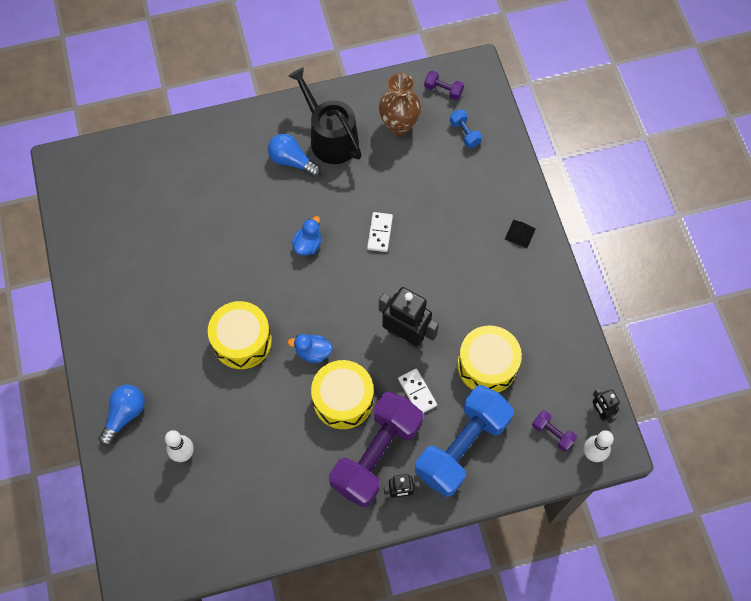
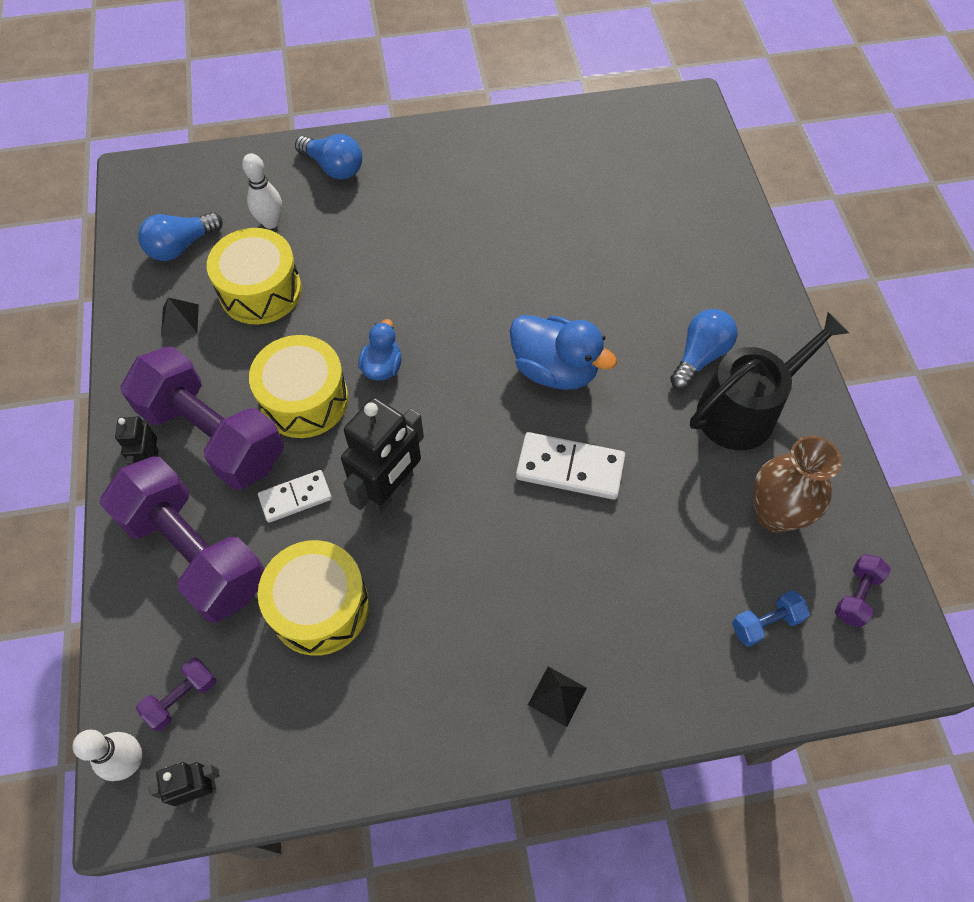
camera: 95 degrees right, 5 degrees down
(210, 519) = (181, 246): none -> blue light bulb
(242, 341) = (413, 286): yellow drum -> yellow drum (260, 291)
(281, 502) = (180, 320): none -> black pyramid
(308, 245) = (554, 369): blue duck -> blue duck, size x1.74
(379, 233) = (570, 468): white domino -> white domino, size x1.55
(462, 447) = (195, 552): blue dumbbell -> purple dumbbell

